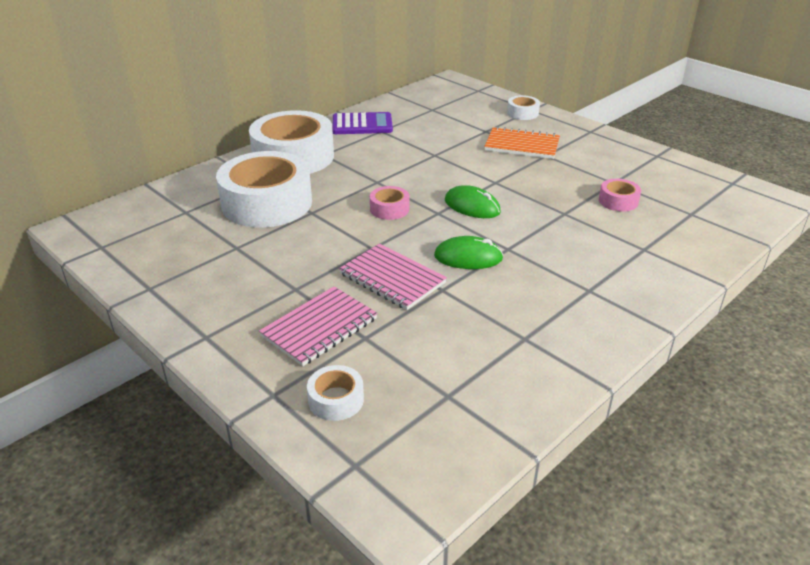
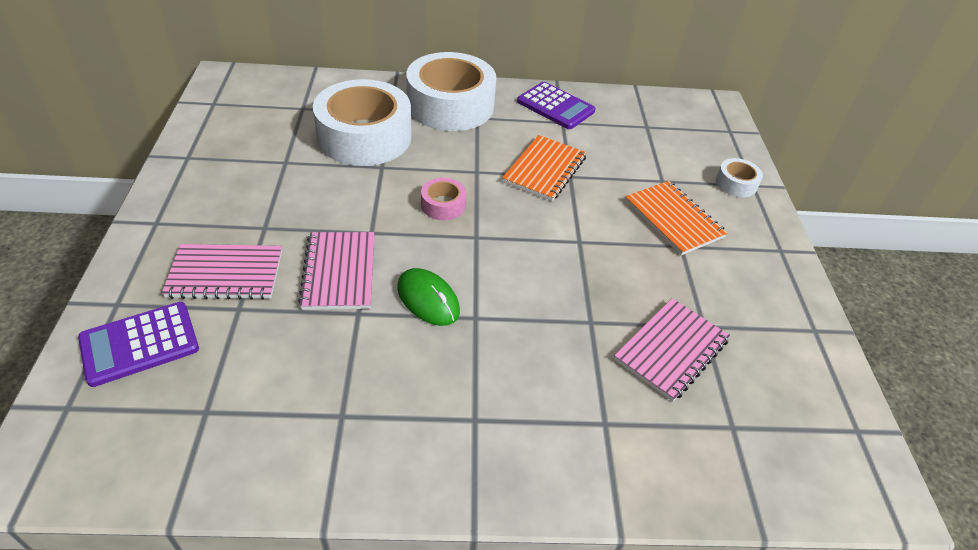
camera: 40 degrees right, 10 degrees up
(336, 400) = (139, 344): white tape -> purple calculator
(415, 159) = (544, 170): none -> orange notebook
(472, 206) = (516, 251): green mouse -> none
(618, 201) = (671, 350): pink tape -> pink notebook

